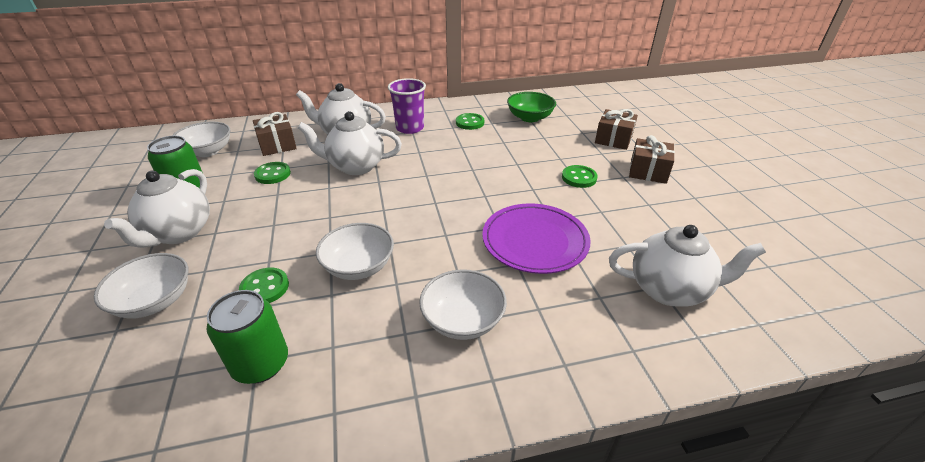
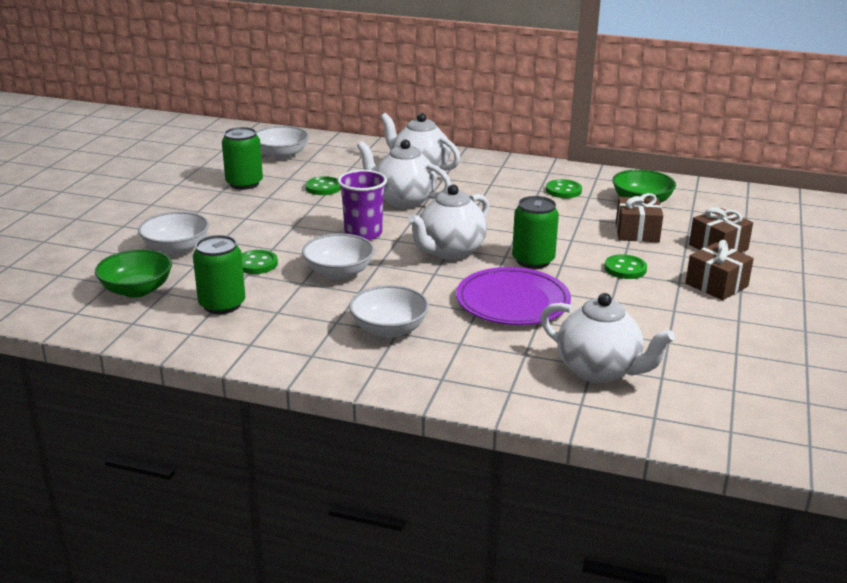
camera: 30 degrees right, 10 degrees down
(133, 387) = (137, 290): none -> green bowl
(179, 233) = (218, 211): white teapot -> white teapot (449, 251)
(277, 145) = (346, 164): brown gift -> brown gift (637, 232)
(410, 128) = (491, 180): purple cup -> purple cup (363, 233)
(509, 193) = (533, 260): none -> green can

